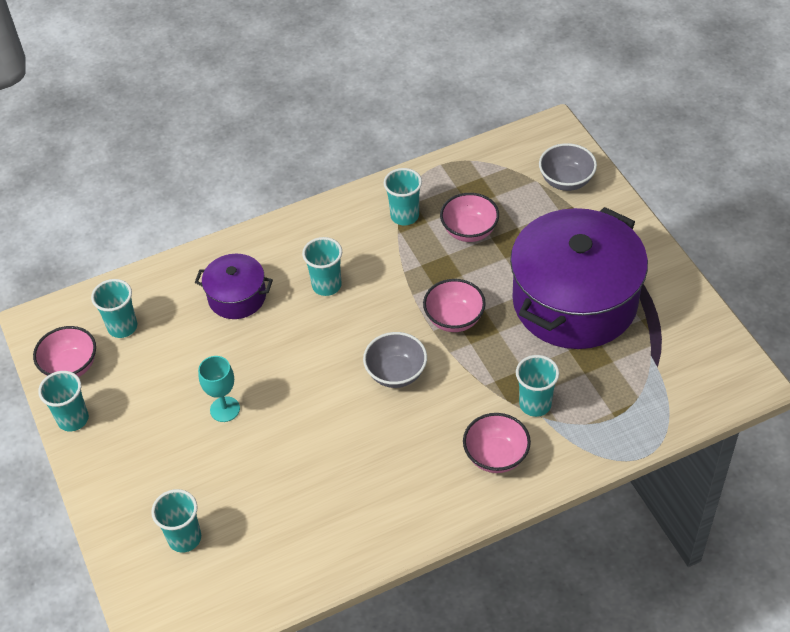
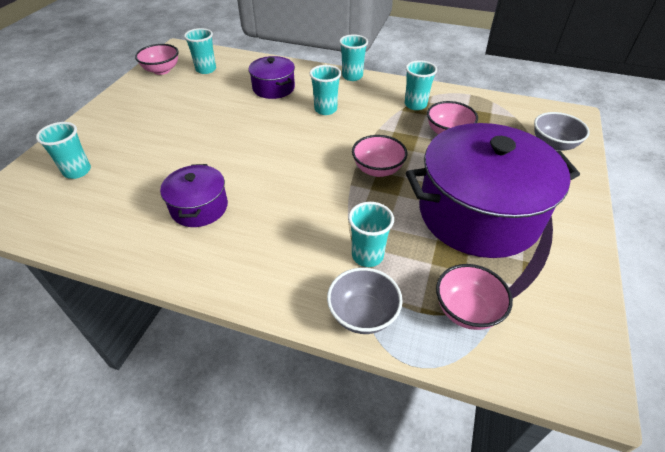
camera: 40 degrees right, 5 degrees down
(73, 419) = (127, 89): turquoise cup -> turquoise cup (352, 76)
(225, 409) = (191, 129): turquoise goblet -> none
(353, 474) = (199, 207): none -> purple pot
(396, 373) = (302, 173): grey bowl -> grey bowl (363, 314)
(496, 456) = (296, 267): pink bowl -> pink bowl (466, 310)

